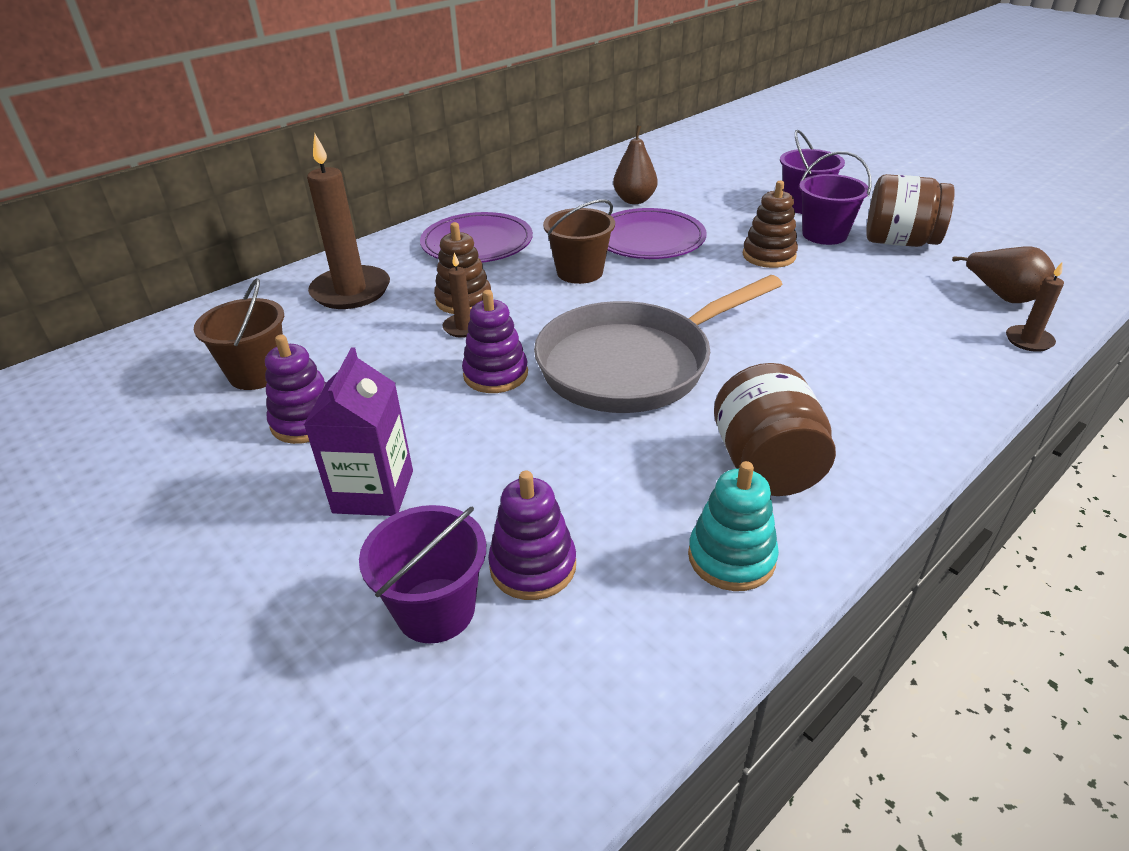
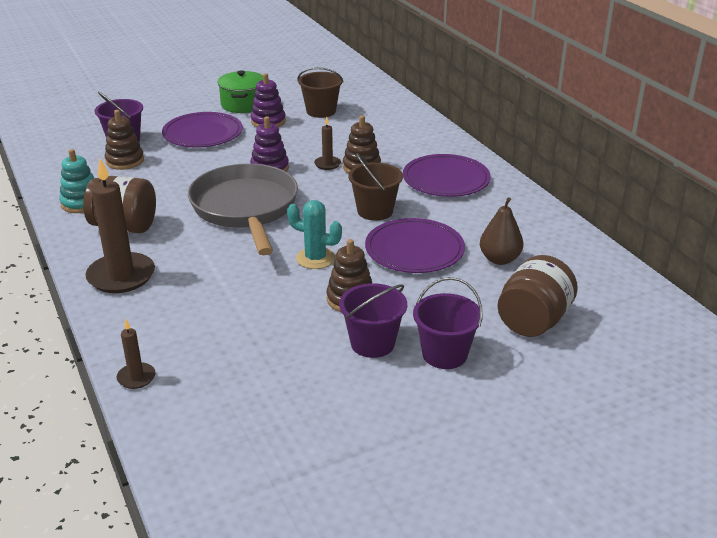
camera: 105 degrees right, 5 degrees down
(215, 477) = (243, 104): none -> green pot
(351, 291) = (397, 135): brown candle -> brown candle (121, 276)
(373, 491) = (203, 133): purple carton -> purple plate
(533, 566) = (125, 161): purple stacking toy -> brown stacking toy
(712, 288) = (315, 258): none -> turquoise cactus
(899, 242) = (332, 384): brown jar -> brown jar (533, 321)
(1002, 296) = (201, 399): brown pear -> none

